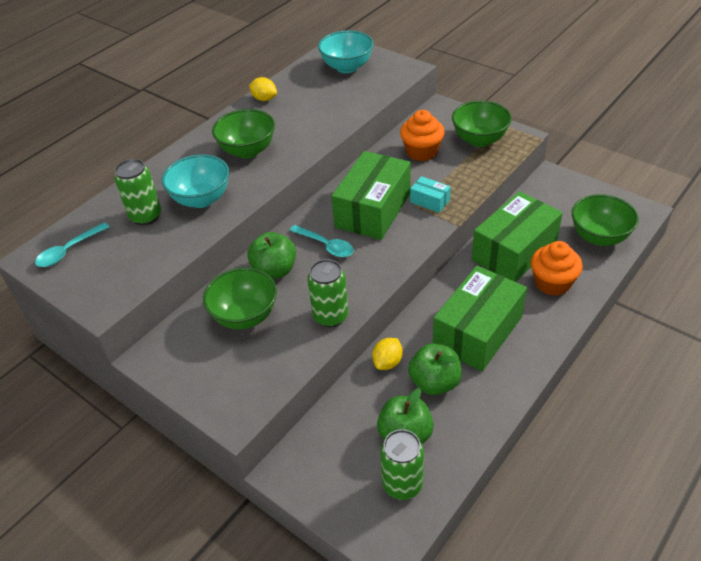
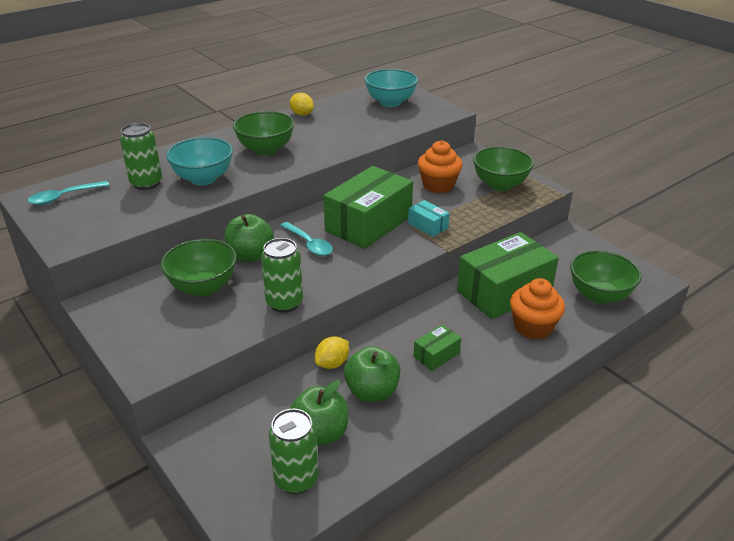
camera: 10 degrees right, 10 degrees down
(478, 332) = (436, 355): green box -> green box, size x0.44

